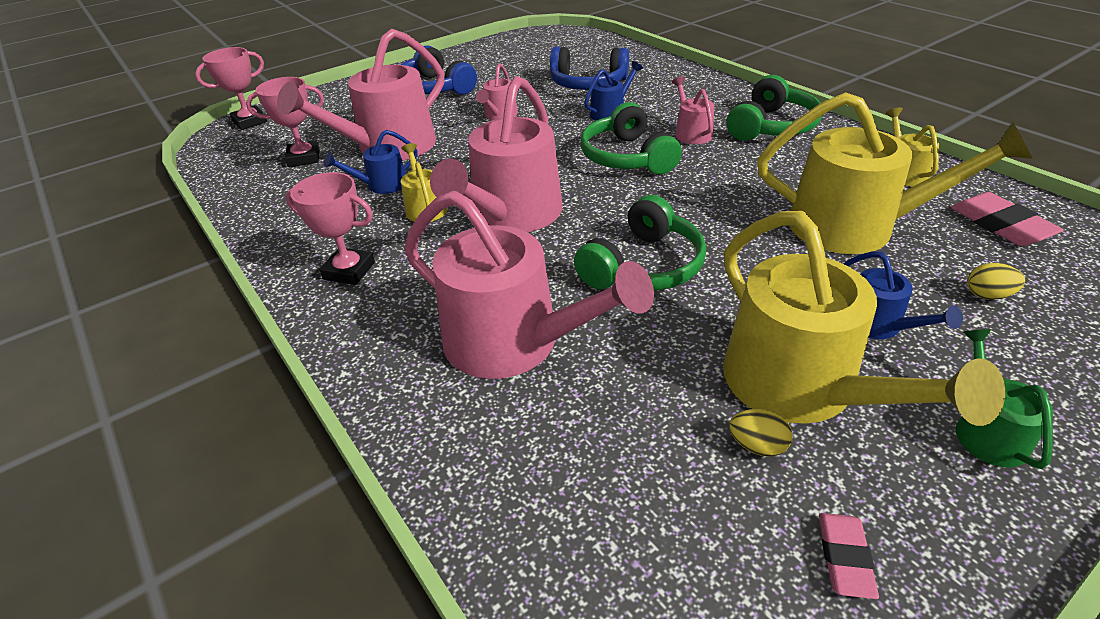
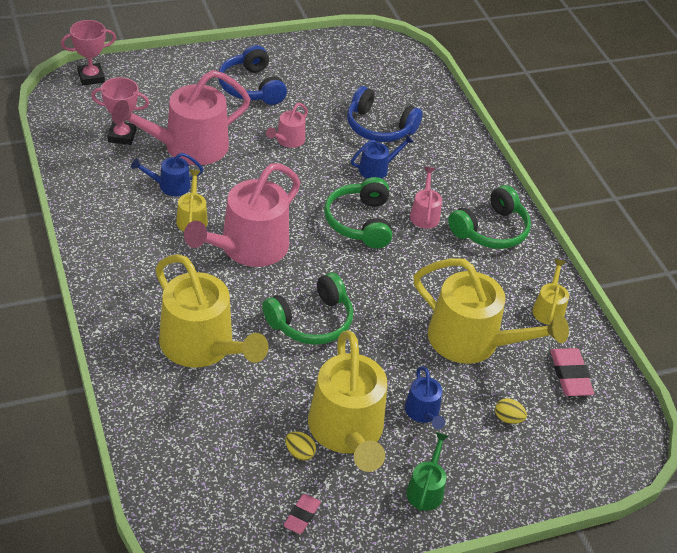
camera: 10 degrees right, 5 degrees up
(349, 271) = (122, 257): pink trophy -> none
(513, 342) = (202, 346): pink watering can -> yellow watering can

